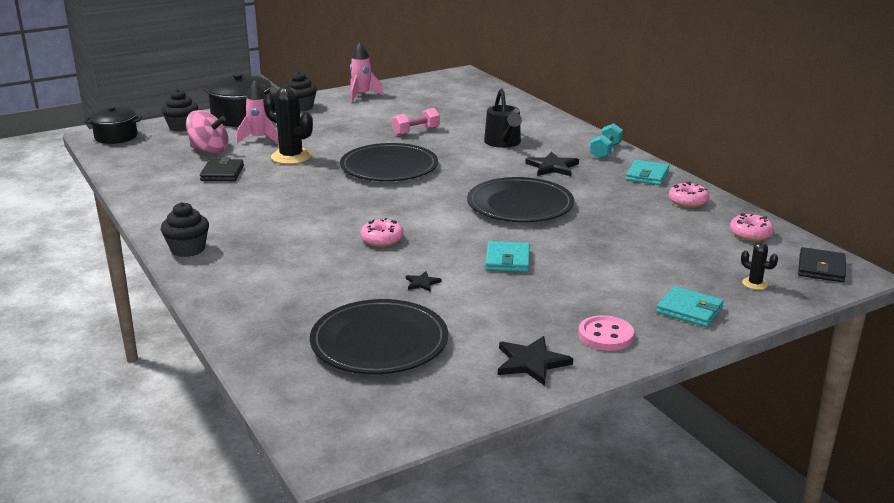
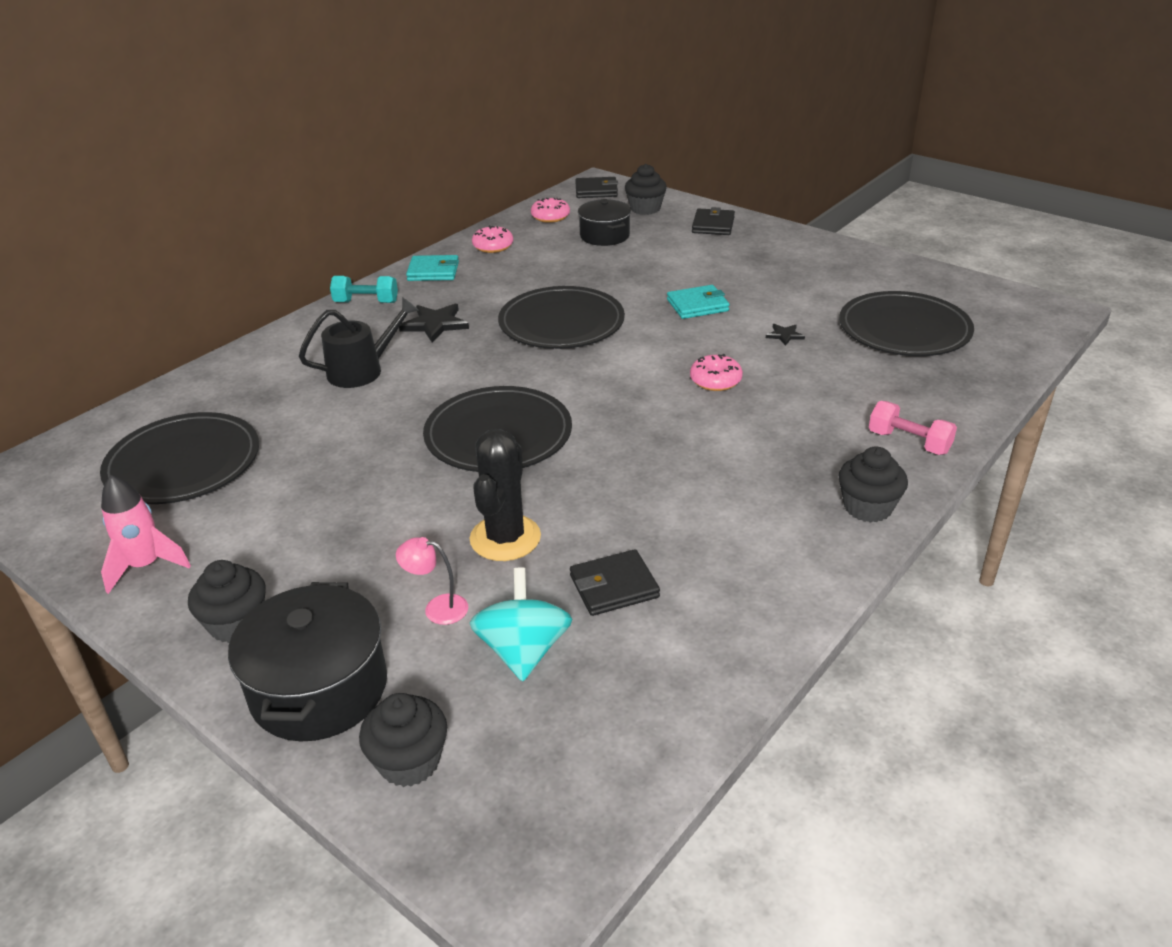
camera: 110 degrees left, 10 degrees up
(116, 137) = (515, 854): black pot -> black pot (604, 236)
(209, 150) = (523, 651): pink spinning top -> turquoise spinning top
(260, 139) = (437, 608): pink rocket -> pink lamp
(416, 132) = (340, 450): pink dumbbell -> pink dumbbell (909, 442)
(440, 103) = (183, 463): none -> black plate
(531, 362) = (855, 266): black star -> none
(605, 335) = (785, 247): pink button -> none
(689, 310) = (713, 225): turquoise wallet -> black wallet
(755, 284) = (645, 209): black cactus -> black cupcake

